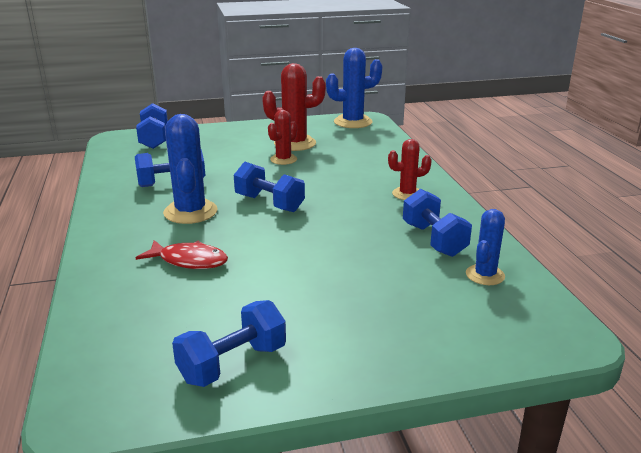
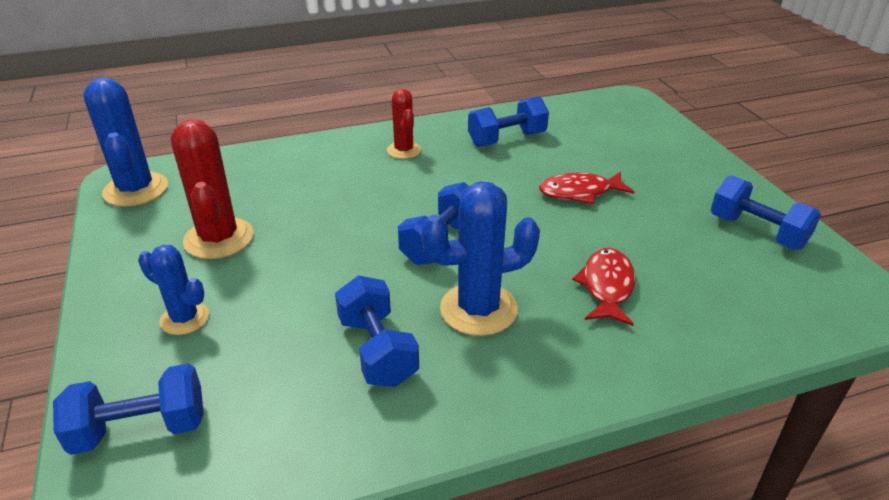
camera: 95 degrees left, 10 degrees up
(283, 159) = (287, 244): red cactus -> none
(329, 267) = (579, 192): none -> red fish
(485, 275) = (561, 120): blue cactus -> blue cactus (184, 318)

